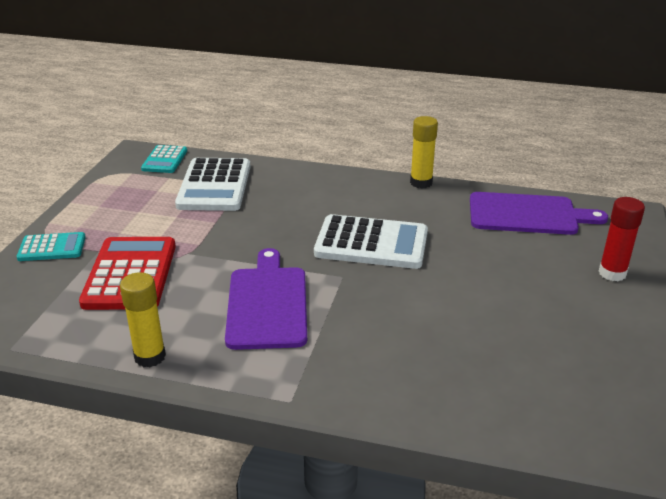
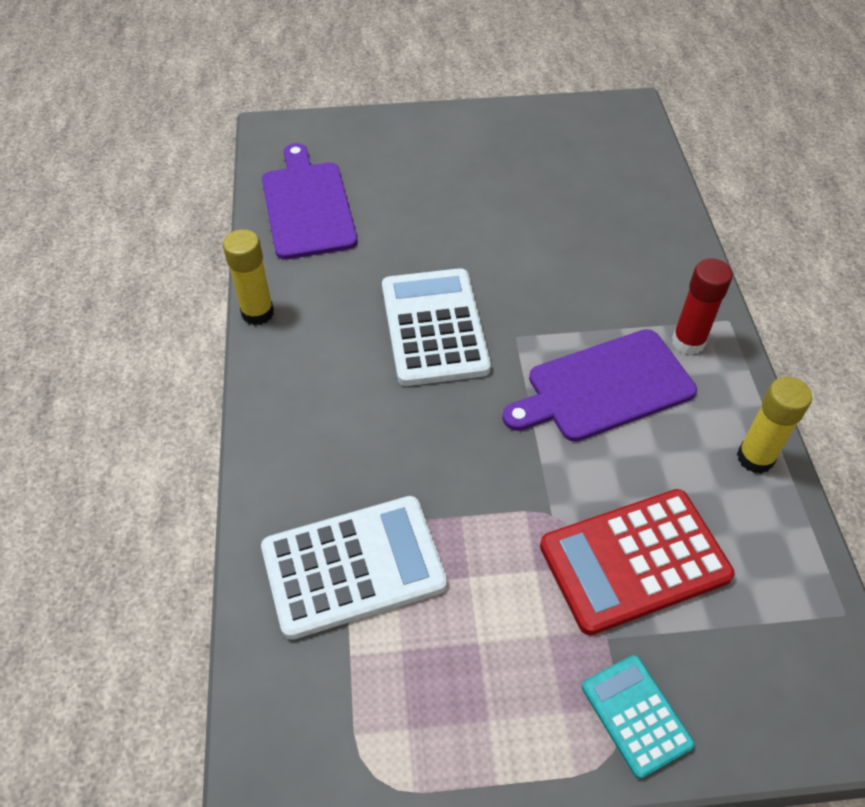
camera: 110 degrees left, 20 degrees up
(164, 160) = (284, 701): turquoise calculator -> none
(612, 273) = (402, 140): red glue stick -> red glue stick (688, 342)

